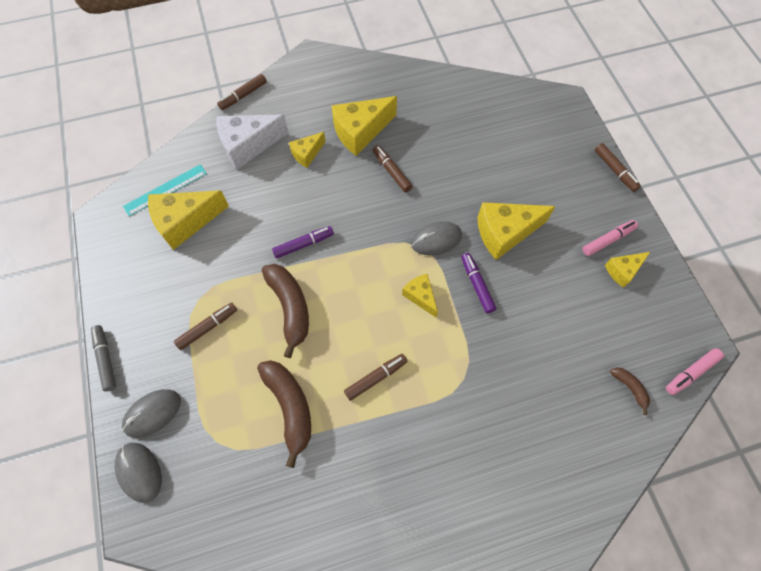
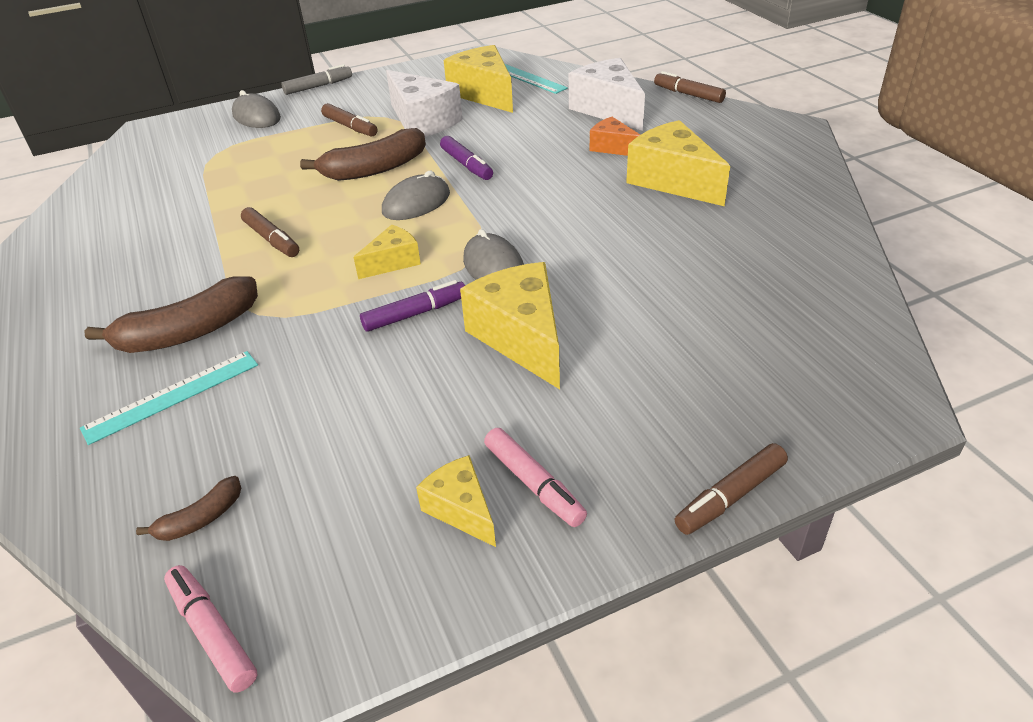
camera: 85 degrees right, 25 degrees down
(139, 472) = (198, 121): grey mouse -> grey mouse (416, 203)
(219, 271) = (422, 121): none -> white cheese
(290, 407) = (245, 187): brown banana -> brown banana (189, 332)
(307, 154) = (612, 147): yellow cheese -> orange cheese
(391, 171) = (609, 214): brown marker -> none
(539, 420) = (172, 396): none -> turquoise ruler

